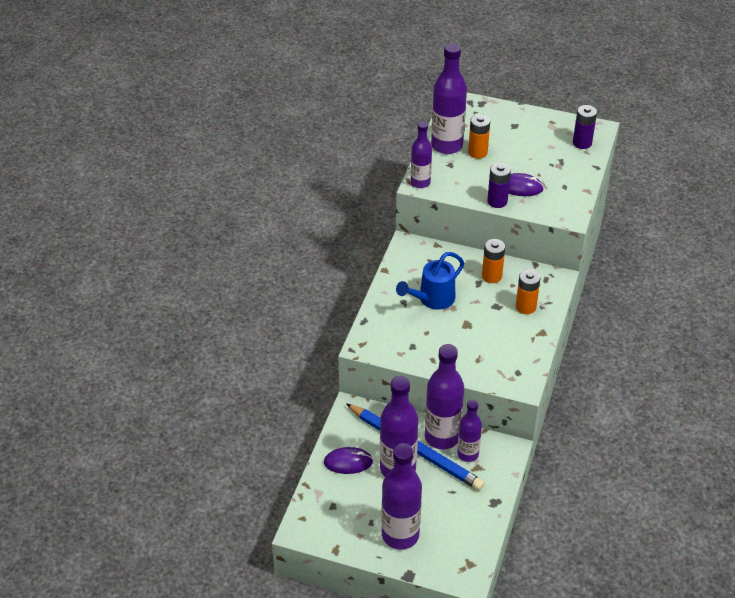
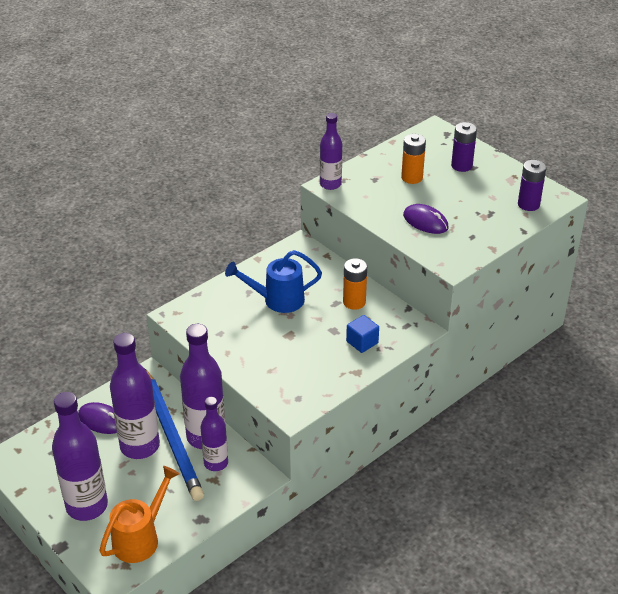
camera: 30 degrees right, 5 degrees down
(446, 145) = (387, 162): purple bottle -> none
(463, 538) = (140, 538): none -> orange watering can
(497, 201) = (389, 225): purple battery -> purple battery (461, 166)
(525, 307) = (362, 342): orange battery -> blue cube

